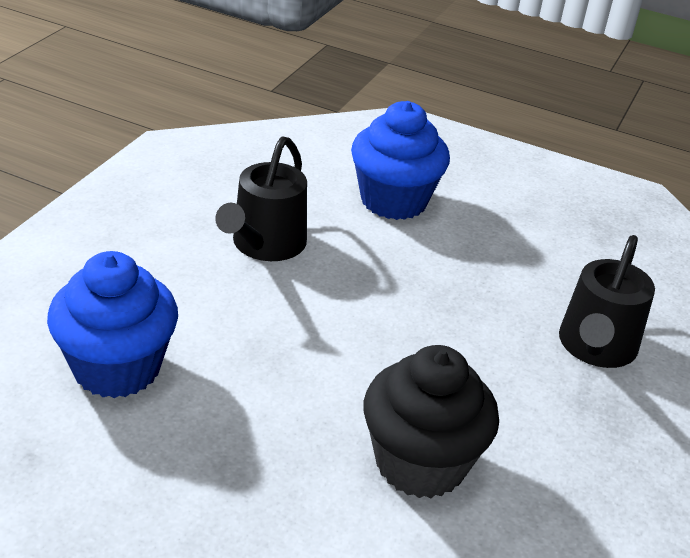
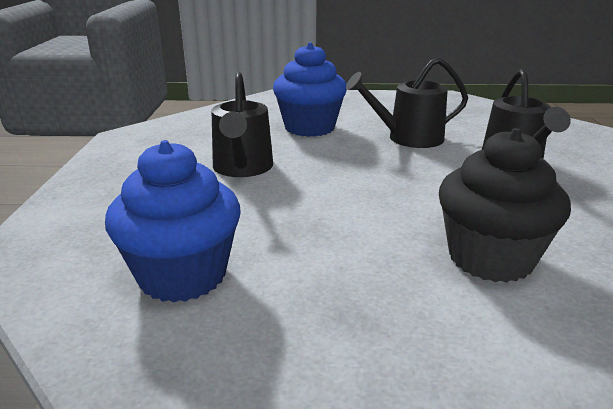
camera: 20 degrees left, 10 degrees down
(502, 260) = (409, 138): none -> black watering can

